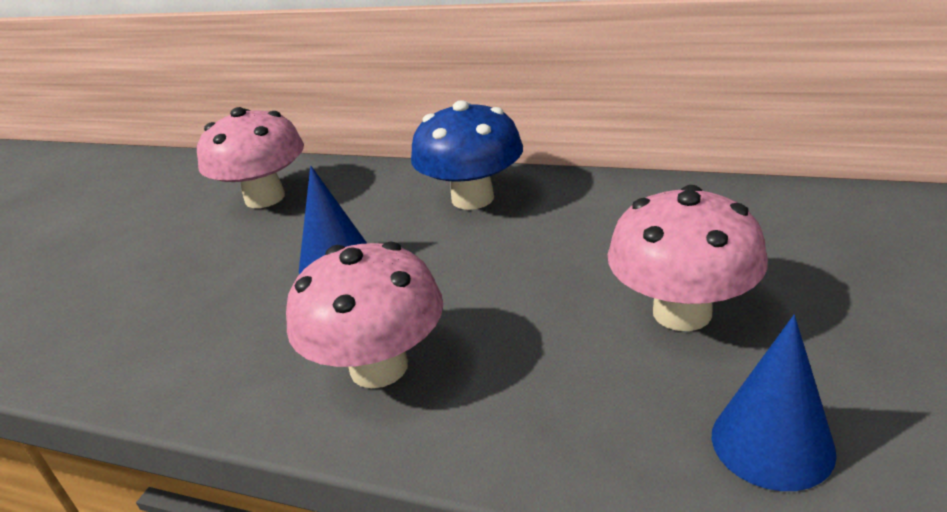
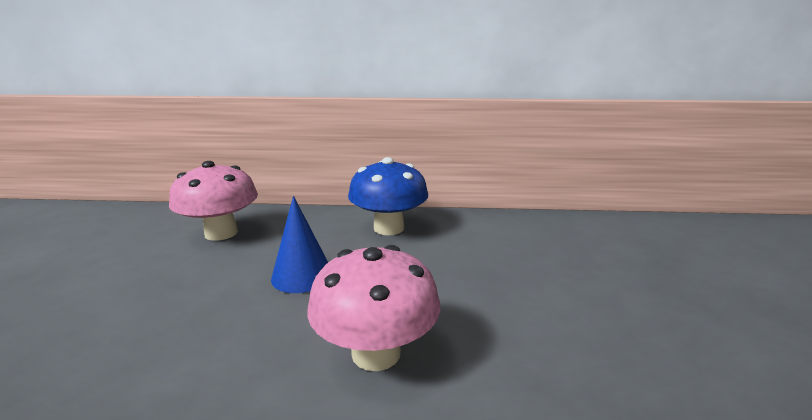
camera: 20 degrees left, 10 degrees down
(682, 312) = (577, 292): pink mushroom -> none
(772, 443) = (699, 375): blue cone -> none

